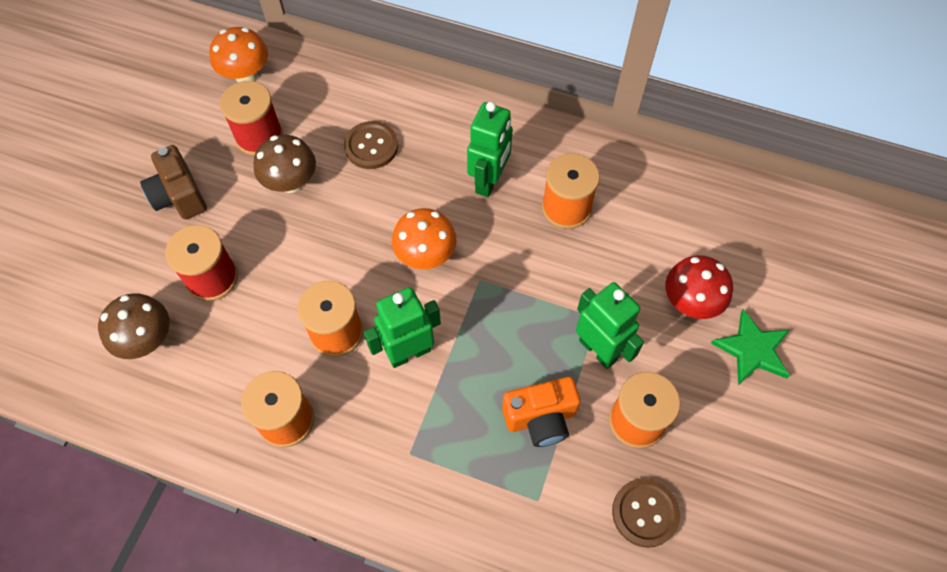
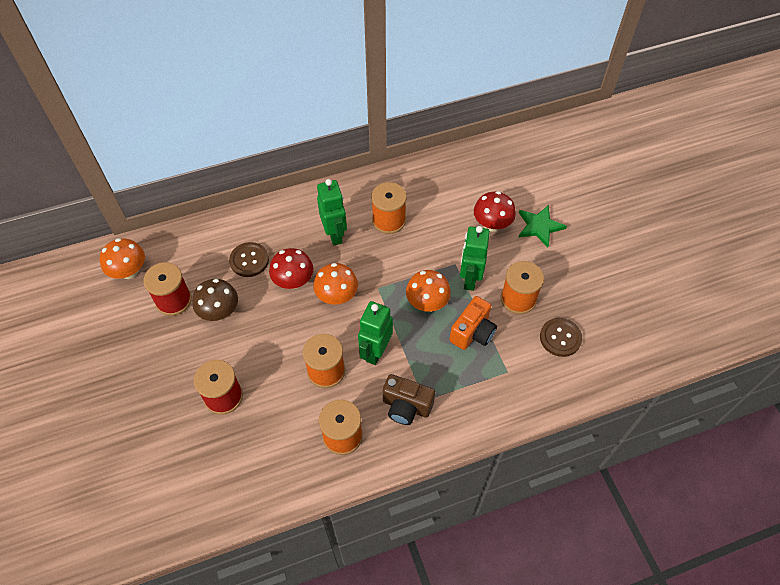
camera: 40 degrees left, 5 degrees down
(147, 340) = (217, 458): brown mushroom -> none
(179, 196) = (155, 367): brown camera -> brown camera (406, 406)
(395, 204) = (293, 281): none -> red mushroom
(519, 340) = (427, 303): none -> orange mushroom
(598, 349) = (469, 279): green robot -> green robot turned 90 degrees counterclockwise

